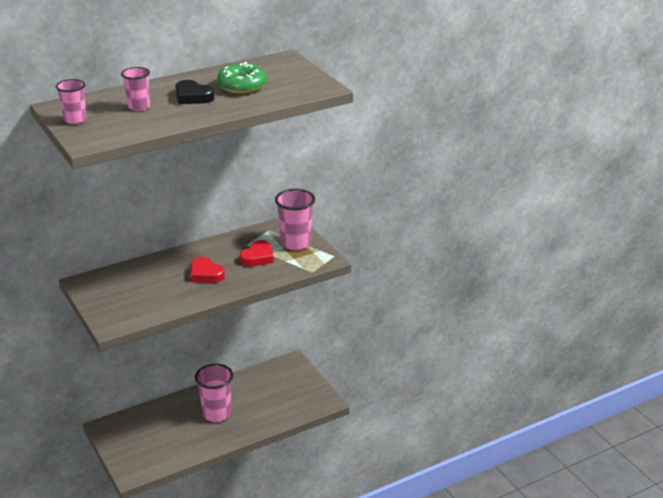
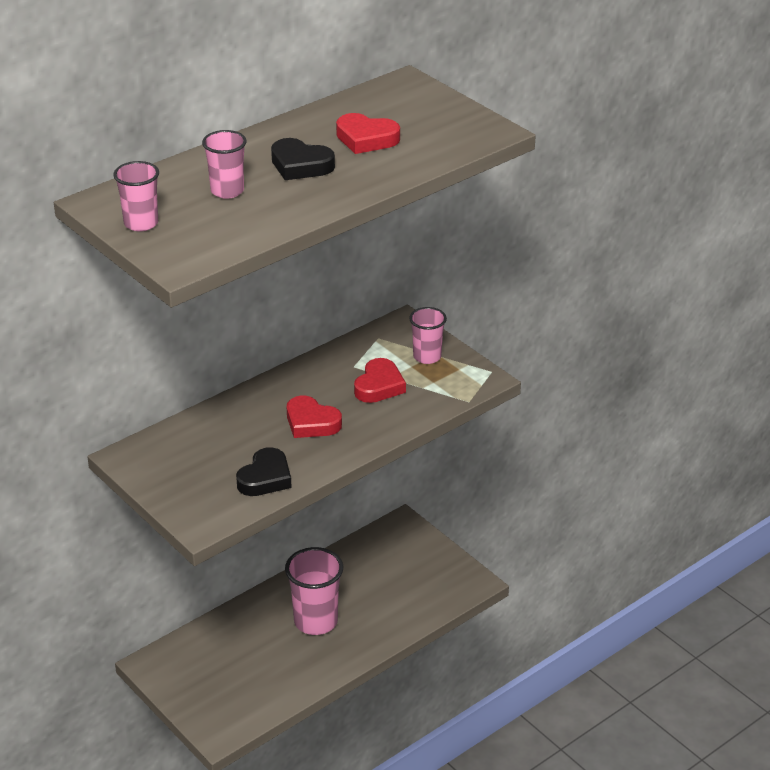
camera: 10 degrees left, 5 degrees up
(162, 303) = (265, 478): none -> black heart
(242, 86) = (366, 139): green donut -> red heart
(296, 243) = (427, 357): pink cup -> pink cup, size x0.61

